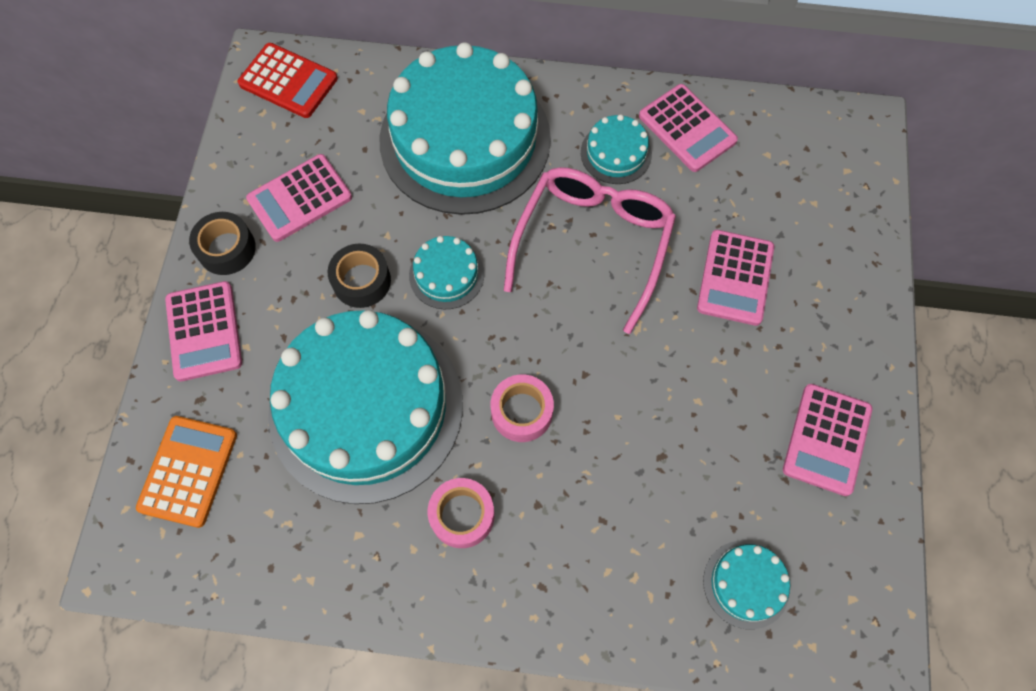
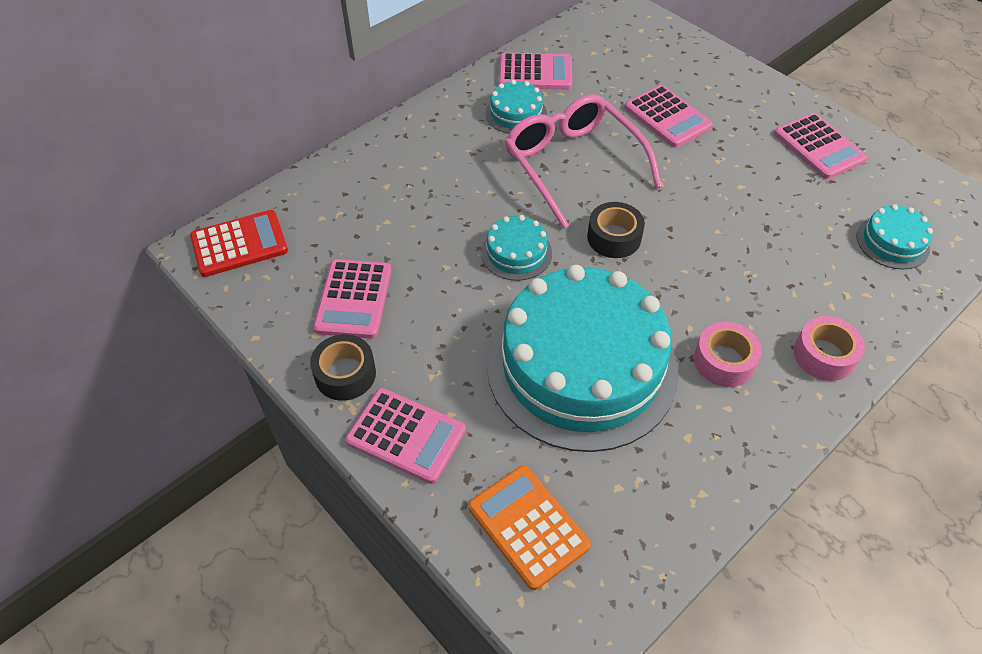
camera: 50 degrees left, 15 degrees down
(361, 281) = (469, 304): black tape -> black tape (614, 237)
(465, 139) = (416, 177): turquoise cake -> none
(522, 412) = (669, 278): pink tape -> pink tape (824, 355)

